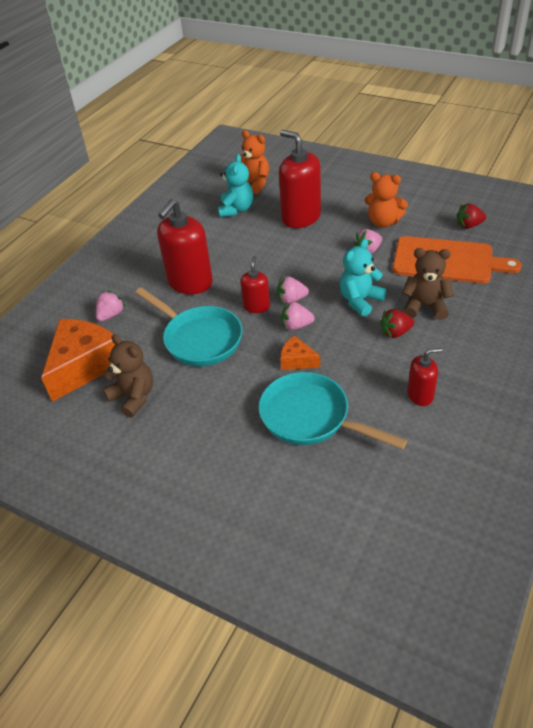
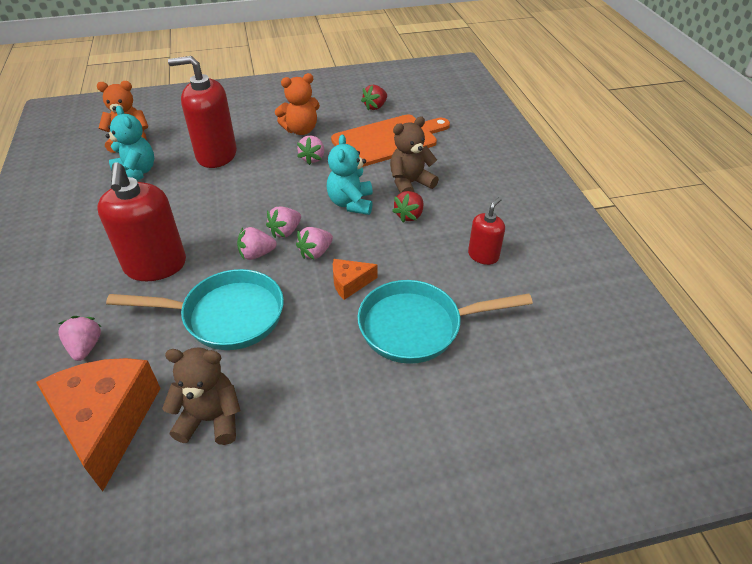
camera: 45 degrees left, 0 degrees up
(256, 306) = (256, 254): red soap dispenser -> pink strawberry

